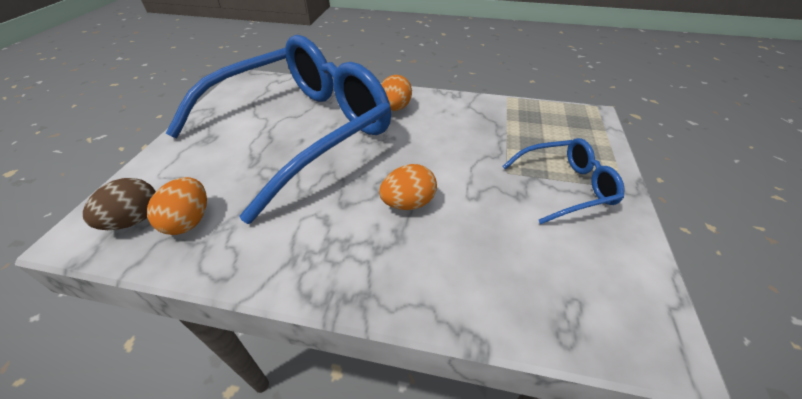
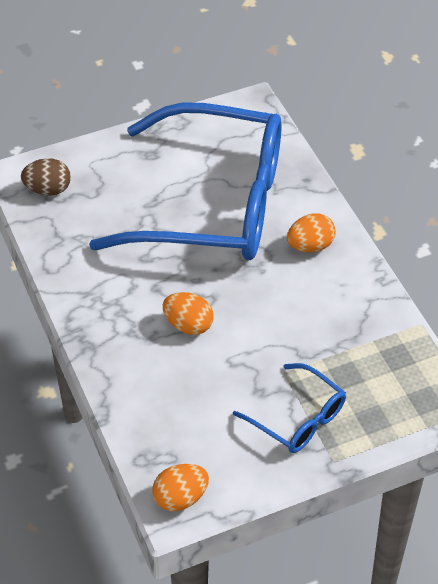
camera: 55 degrees right, 5 degrees up
(189, 221) = (70, 217): orange egg -> orange egg (180, 498)

